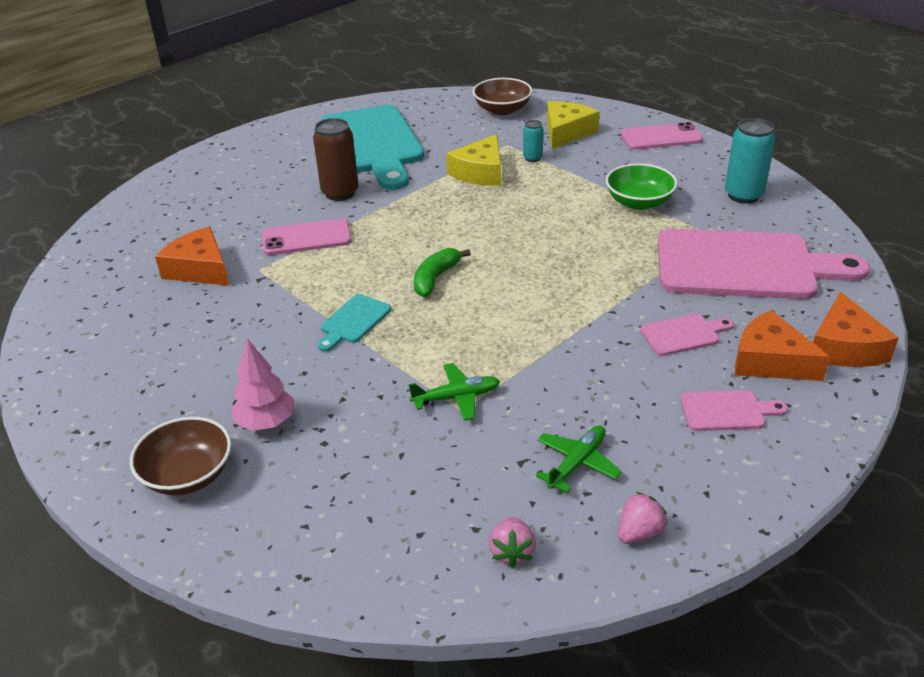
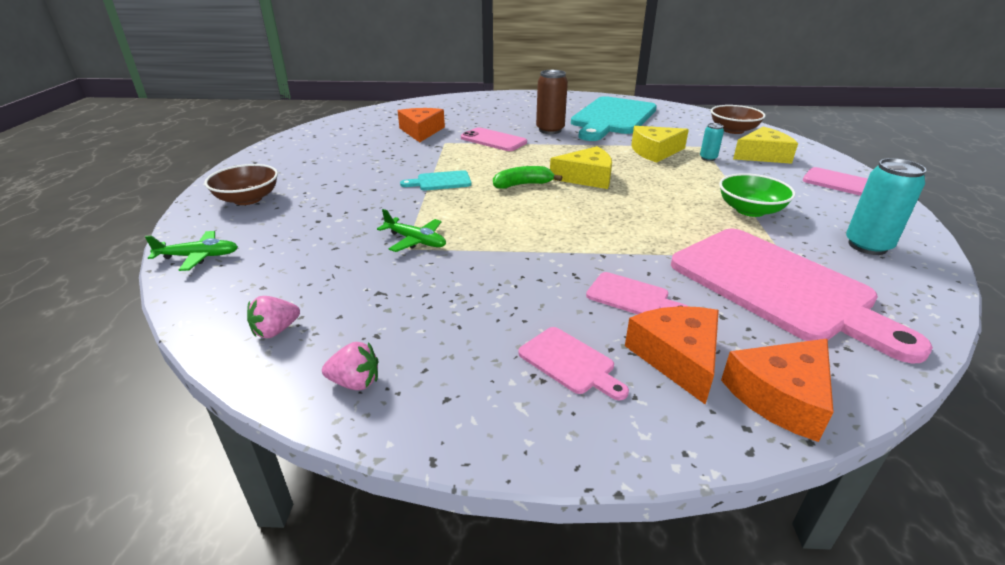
camera: 45 degrees right, 5 degrees down
(266, 422) = (316, 198): pink tree -> none
(474, 237) = (586, 178): none -> yellow cheese
(577, 463) = (405, 316): green plane -> green plane (198, 256)

